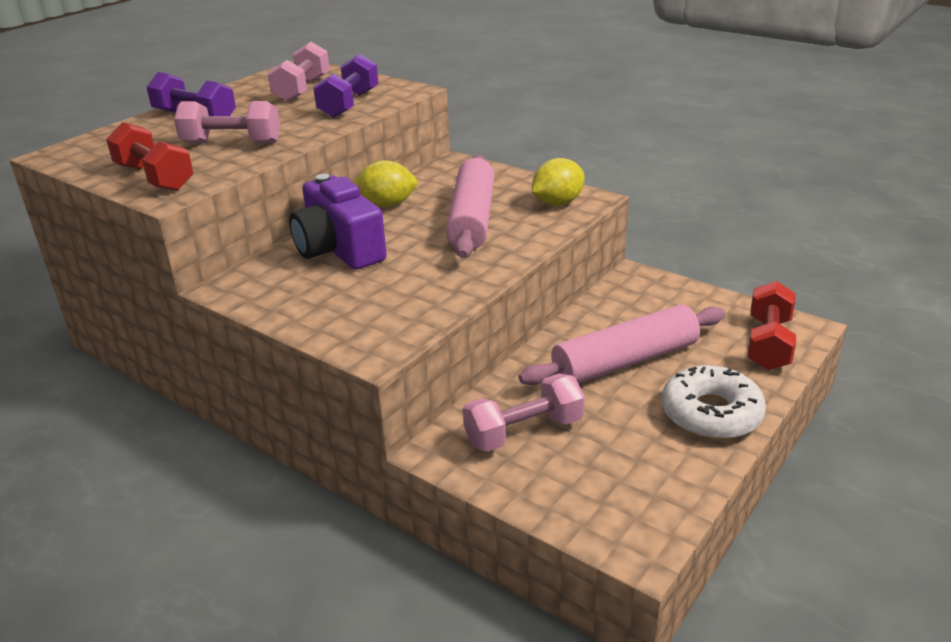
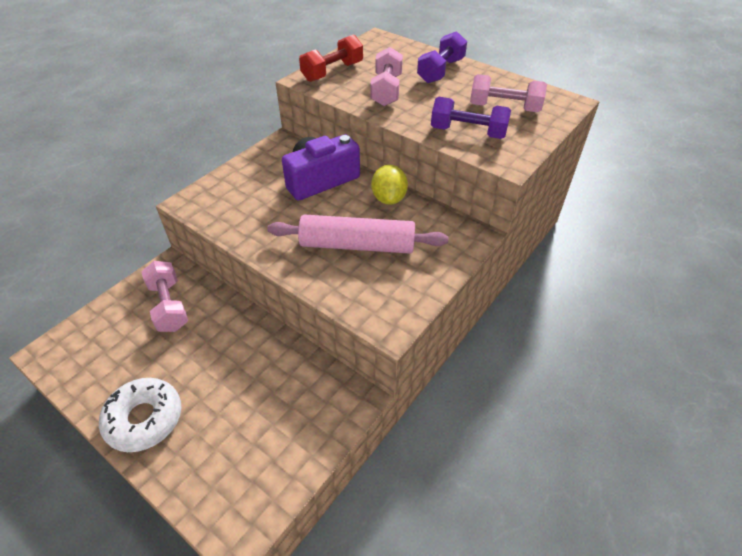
camera: 90 degrees right, 15 degrees up
(557, 203) = (381, 301): yellow lemon -> none
(625, 361) = (227, 372): pink rolling pin -> none
(768, 343) = (221, 491): red dumbbell -> none

